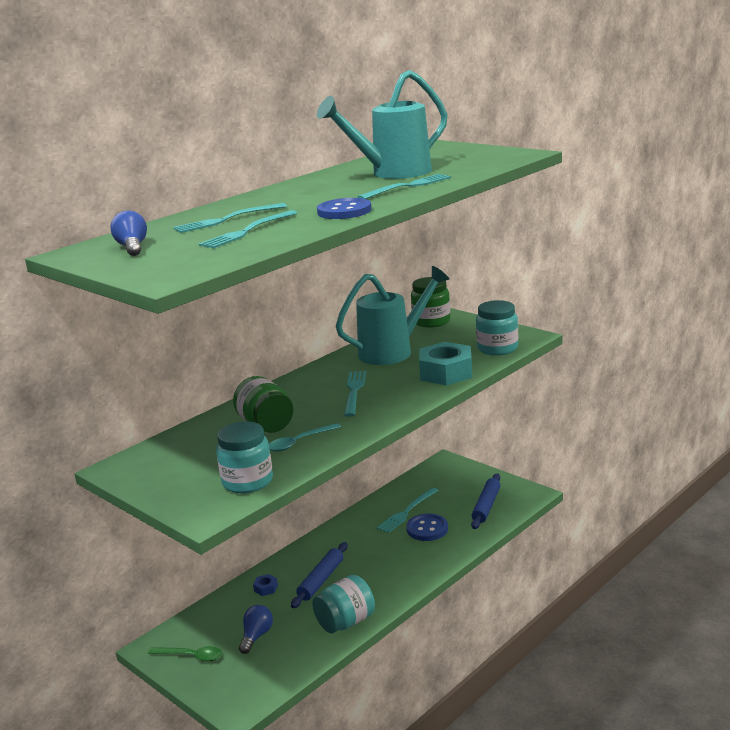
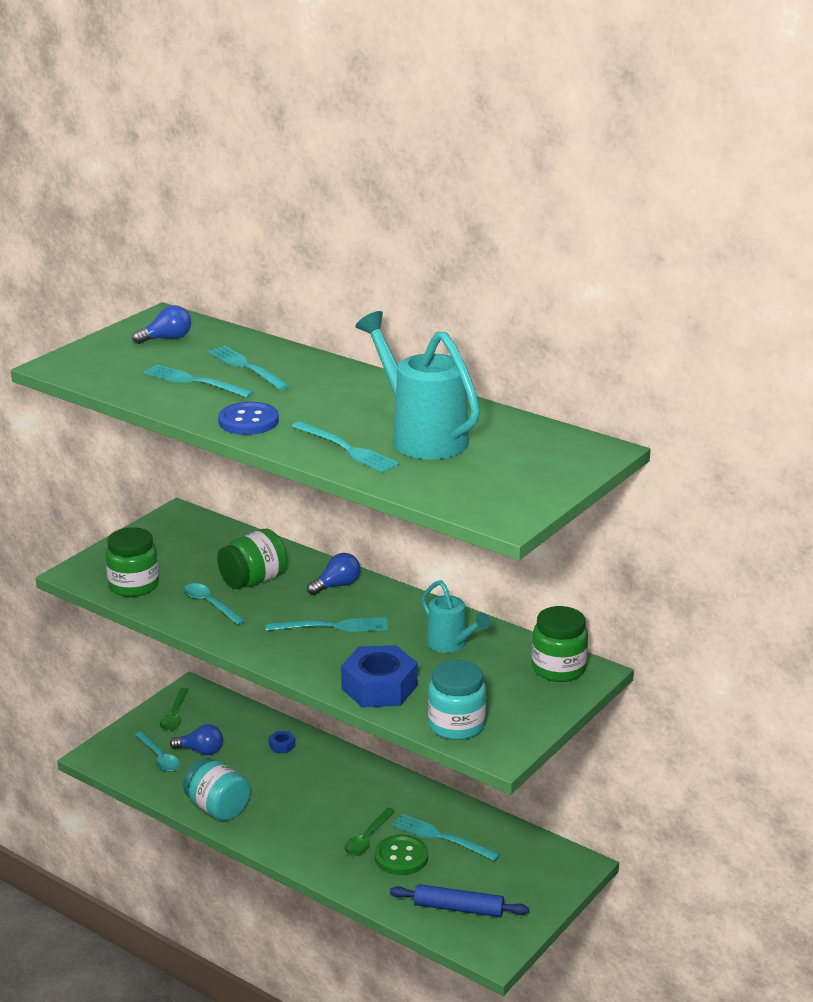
camera: 80 degrees right, 5 degrees up
(247, 482) = (134, 585): turquoise jar -> green jar
(257, 663) = (159, 757): none -> turquoise spoon
(290, 391) = (337, 585): none -> blue light bulb
(321, 580) = (295, 782): blue rolling pin -> none
(392, 351) = (451, 644): turquoise watering can -> turquoise watering can, size x0.58
(402, 544) = (367, 838): none -> green spoon
(427, 529) = (401, 857): blue button -> green button
(446, 373) = (379, 687): turquoise nut -> blue nut

